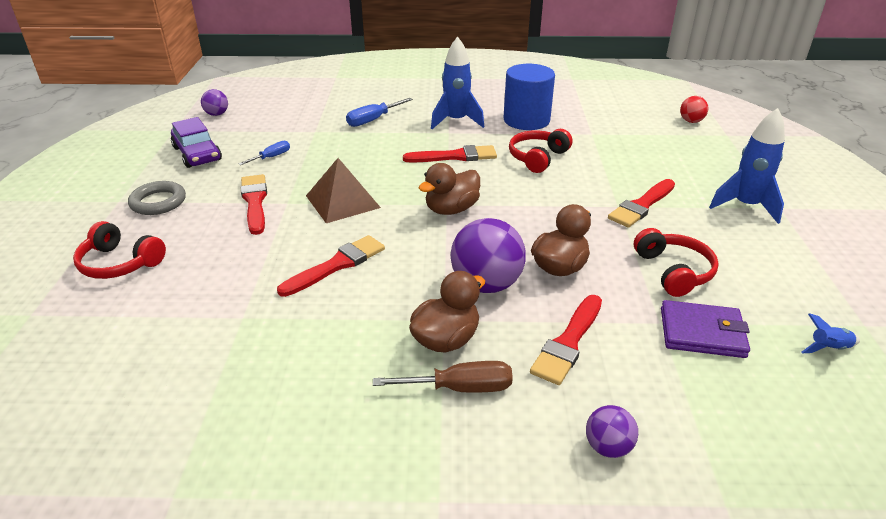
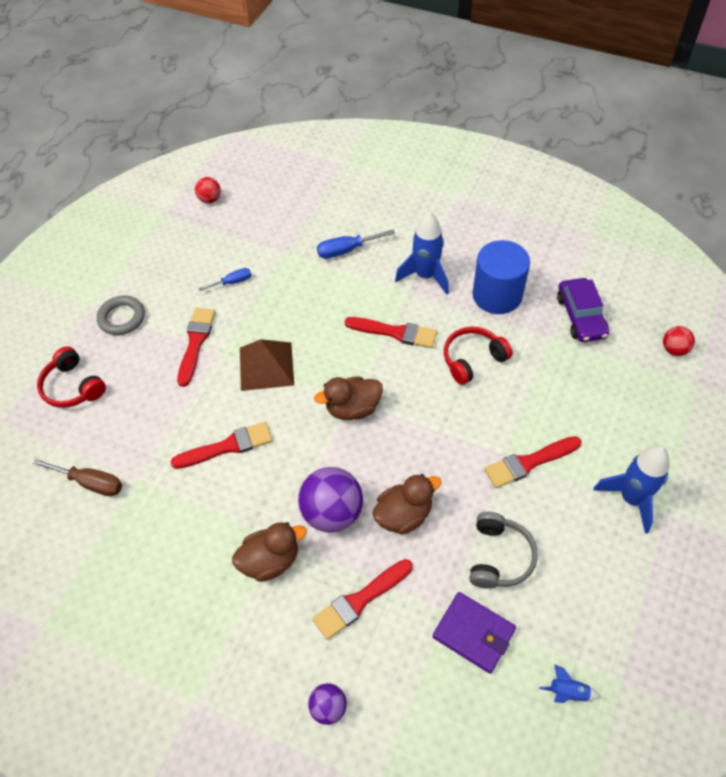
camera: 25 degrees right, 20 degrees up
(197, 154) = (173, 258): purple car -> purple car (580, 316)
(217, 114) = (210, 199): purple ball -> red ball
(460, 388) = (256, 612): brown screwdriver -> brown screwdriver (90, 483)
(674, 271) = (499, 557): red headphones -> grey headphones

